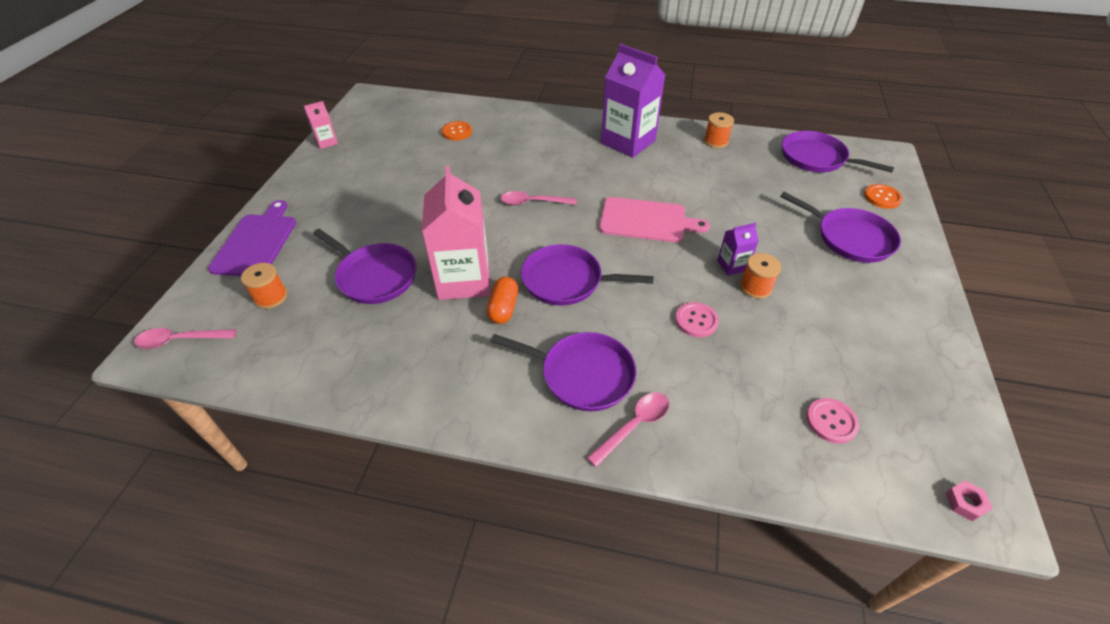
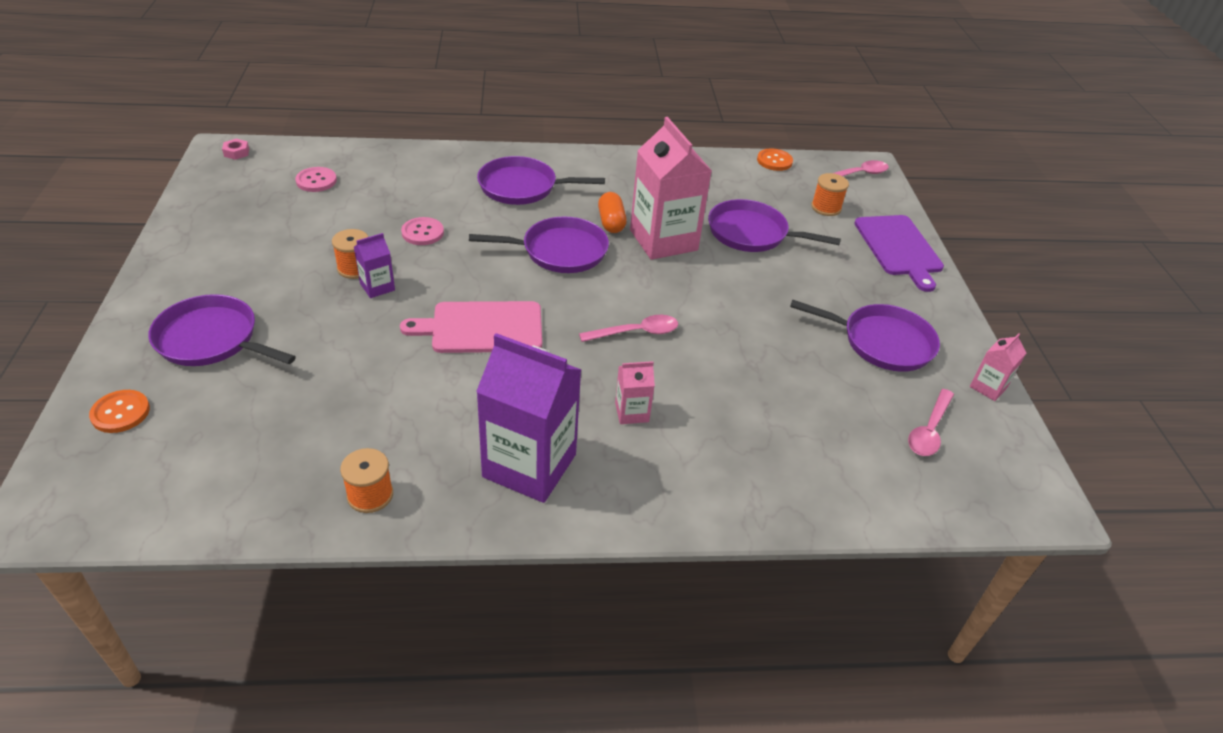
camera: 160 degrees right, 5 degrees down
(457, 132) = (821, 440): orange button -> orange button (774, 161)
(559, 158) = (632, 412): none -> pink carton
(634, 425) = (474, 165): pink spoon -> pink spoon (929, 430)
(816, 158) = (191, 482): purple pan -> purple pan (882, 342)

